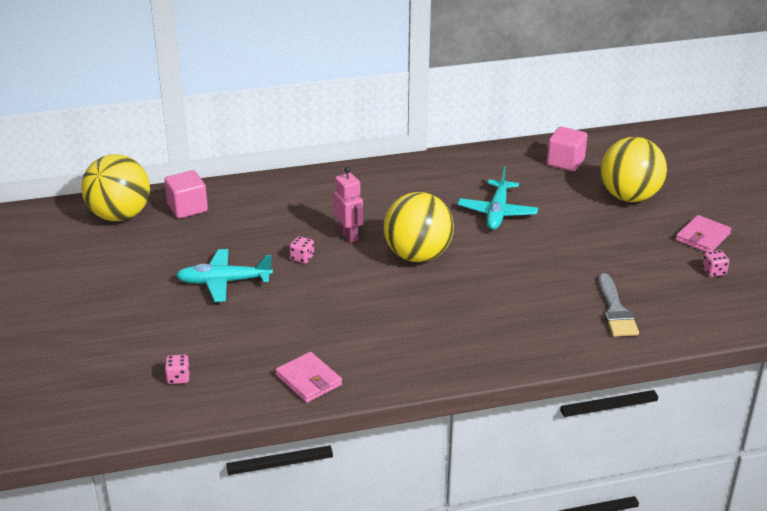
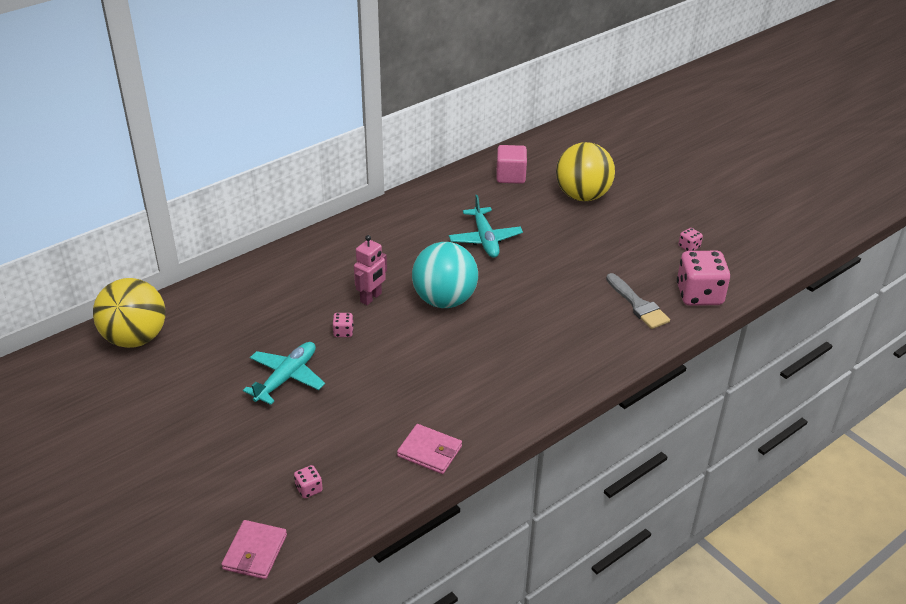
camera: 25 degrees left, 5 degrees up
(187, 208) = (199, 312): pink cube -> none
(224, 282) = (286, 378): turquoise plane -> turquoise plane turned 150 degrees clockwise
(348, 236) = (371, 298): pink robot -> pink robot turned 90 degrees clockwise
(417, 255) = (444, 300): yellow ball -> turquoise ball
(691, 319) = (699, 295): none -> pink dice
(703, 237) = (661, 218): pink wallet -> pink wallet (255, 552)

